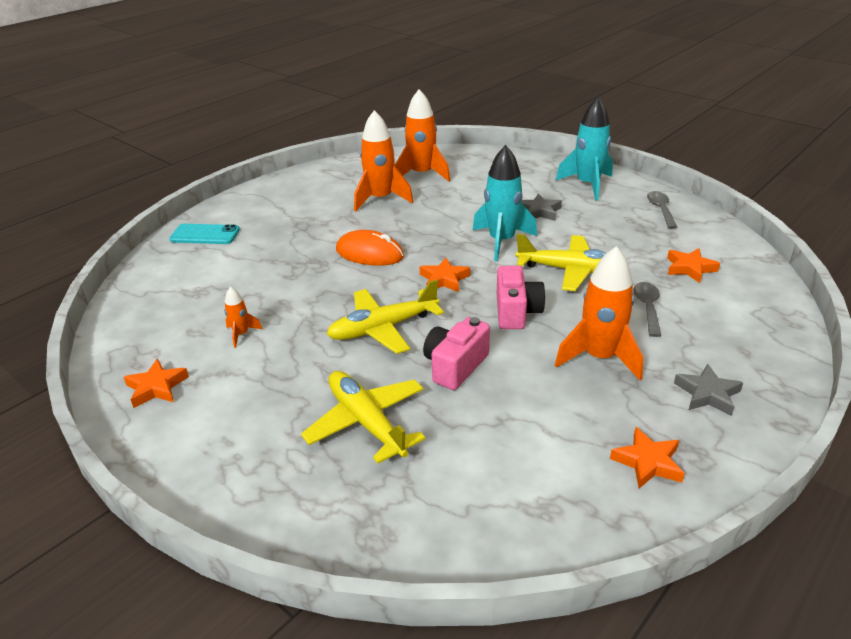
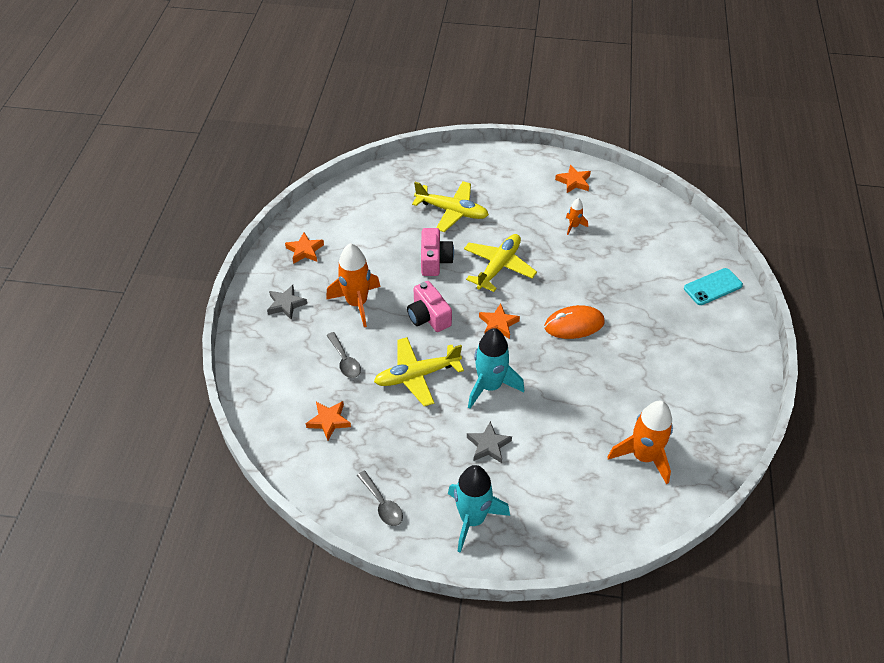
camera: 145 degrees right, 15 degrees up
(381, 199) = (637, 396): orange rocket -> none

